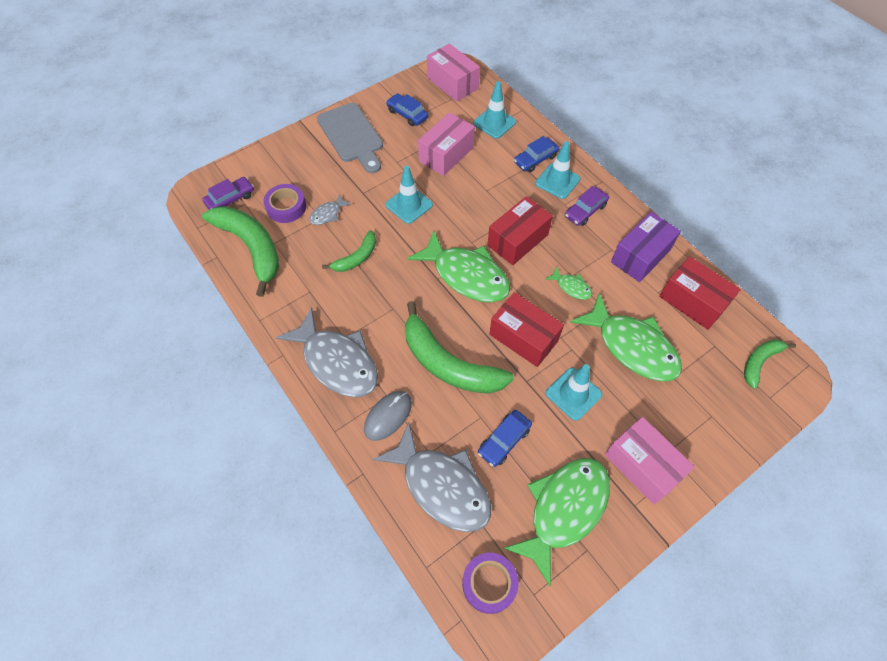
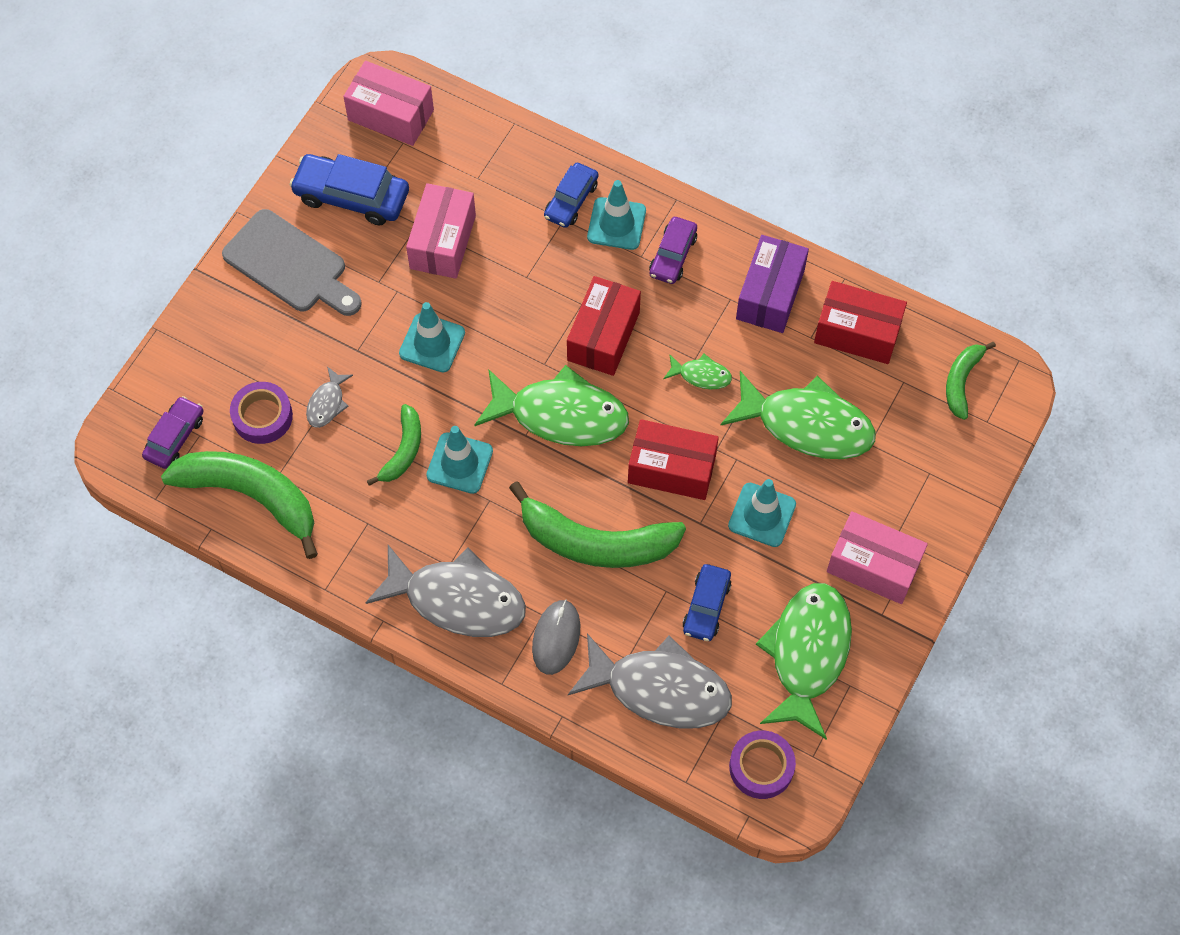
camera: 25 degrees left, 5 degrees up
(407, 114) = (351, 196): blue car -> blue car, size x1.60
(494, 123) = (485, 161): turquoise traffic cone -> turquoise traffic cone (459, 463)

